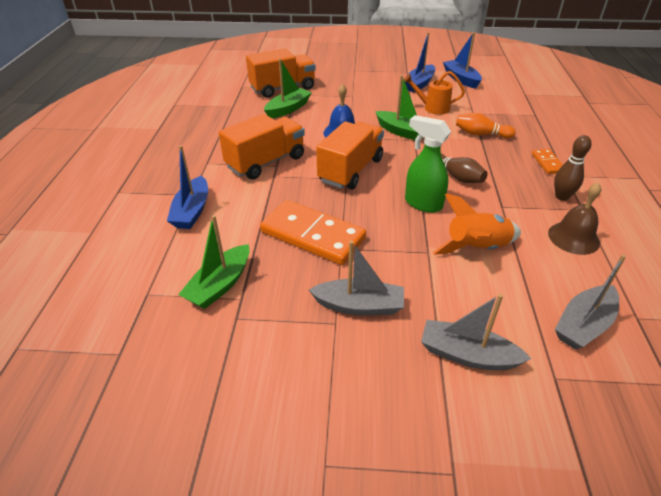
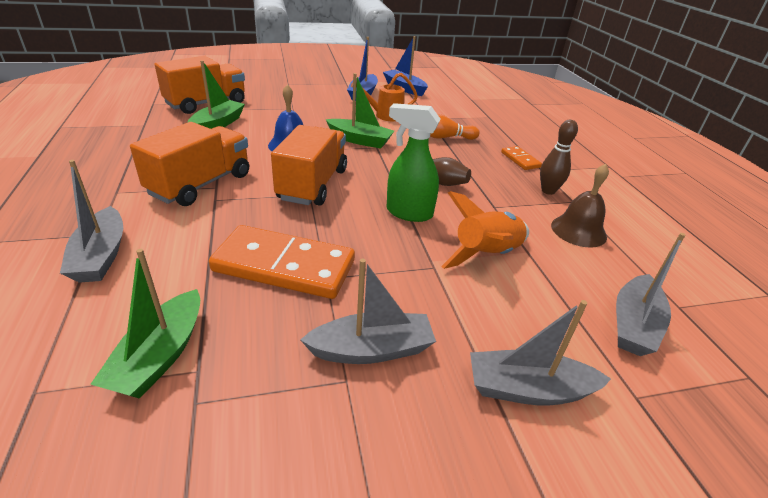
camera: 20 degrees left, 5 degrees down
(192, 211) = (101, 256): blue boat -> grey boat

